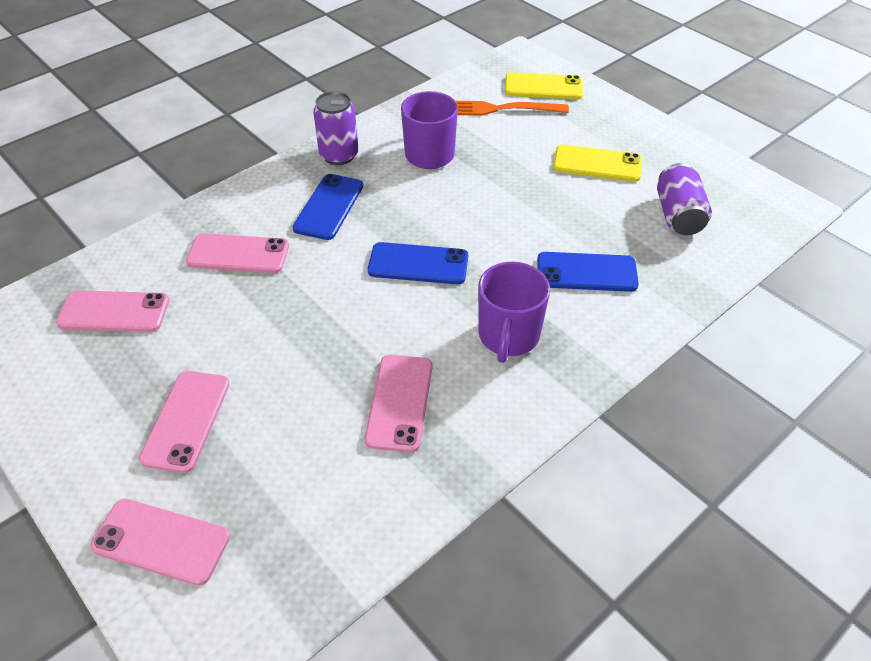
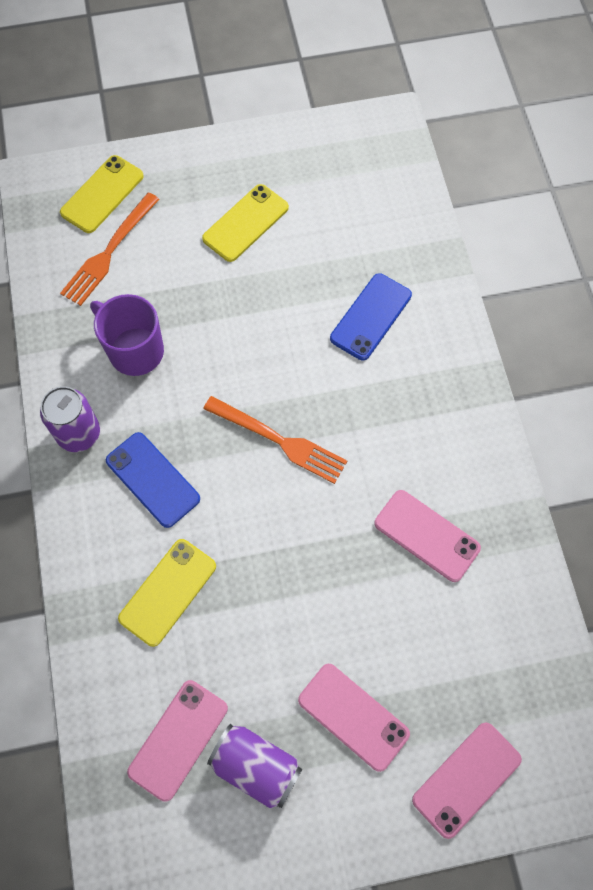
camera: 60 degrees left, 20 degrees up
(238, 254) = (168, 592): pink phone -> yellow phone
(418, 264) = (280, 441): blue phone -> orange fork
(508, 336) = (405, 417): purple mug -> none
(678, 215) = (349, 207): purple can -> purple can (256, 766)

